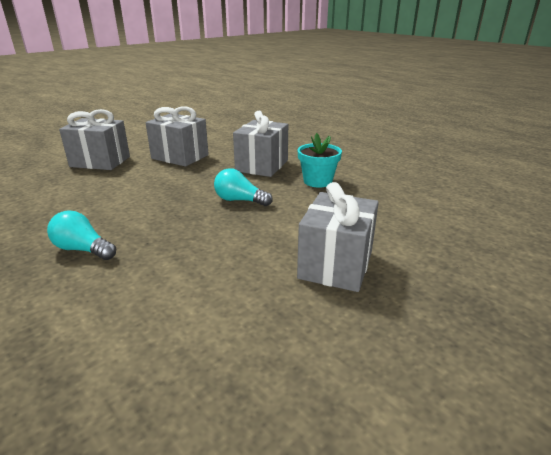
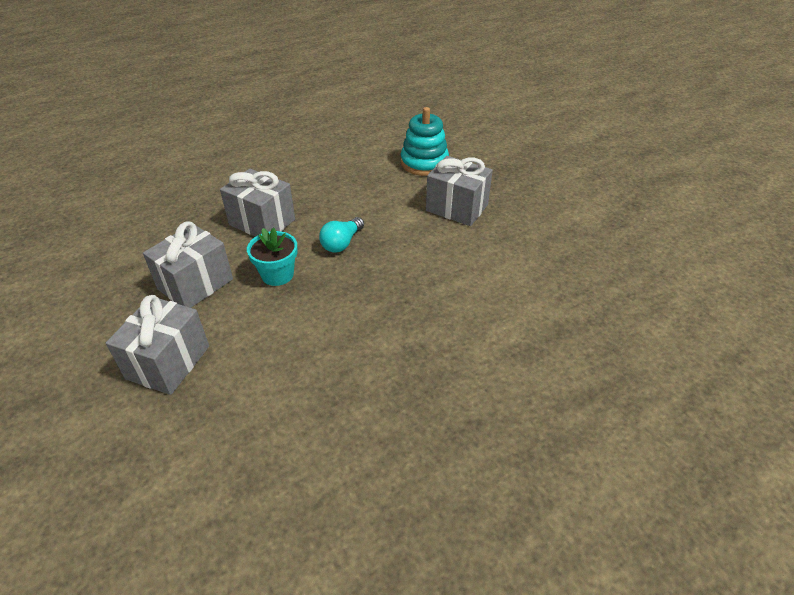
camera: 80 degrees left, 15 degrees up
(83, 250) = (409, 342): turquoise light bulb -> none
(317, 181) = (319, 193): turquoise flower pot -> turquoise flower pot (277, 274)
(426, 232) = (424, 163): none -> turquoise stacking toy

